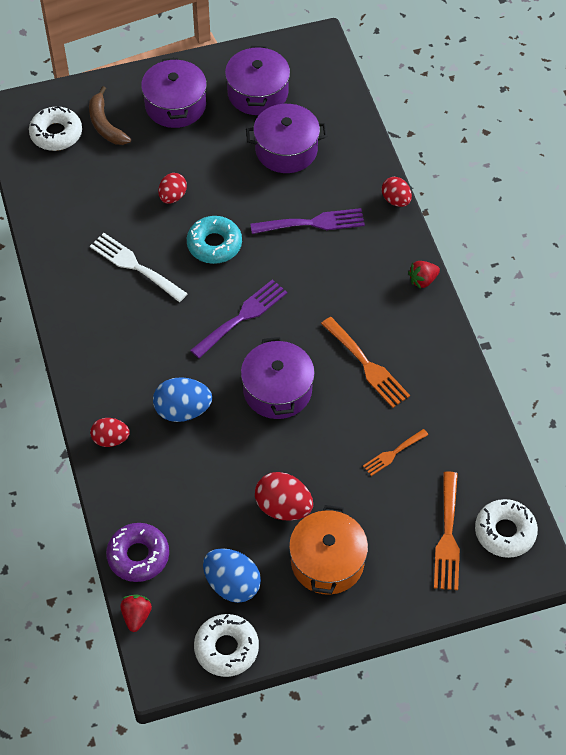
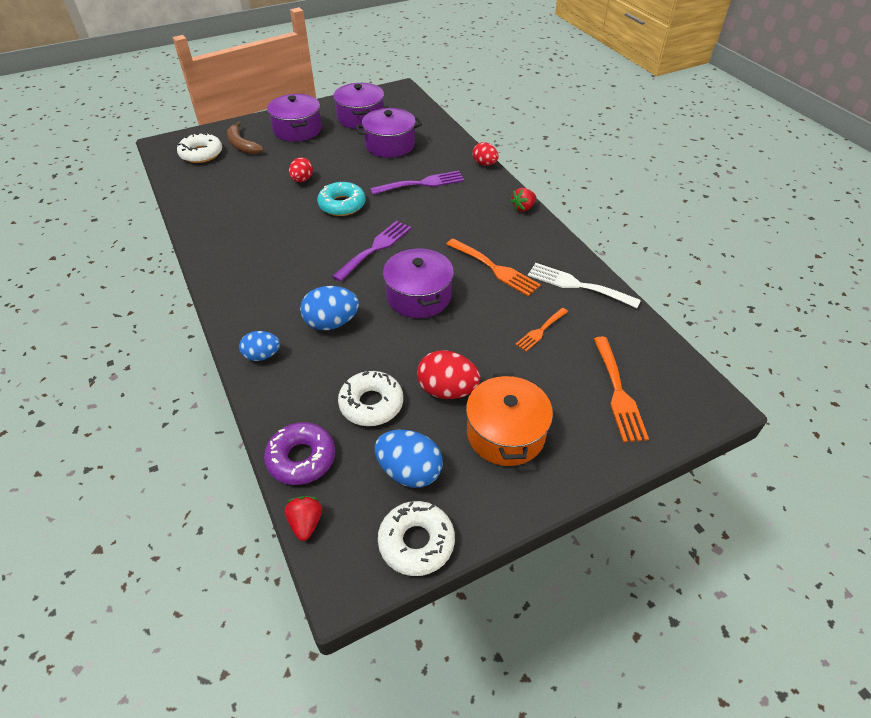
camera: 10 degrees left, 10 degrees down
(110, 439) = (262, 355): red egg -> blue egg
(135, 266) = (274, 225): white fork -> white fork (577, 285)
(505, 532) = (671, 380): white donut -> white donut (371, 404)

